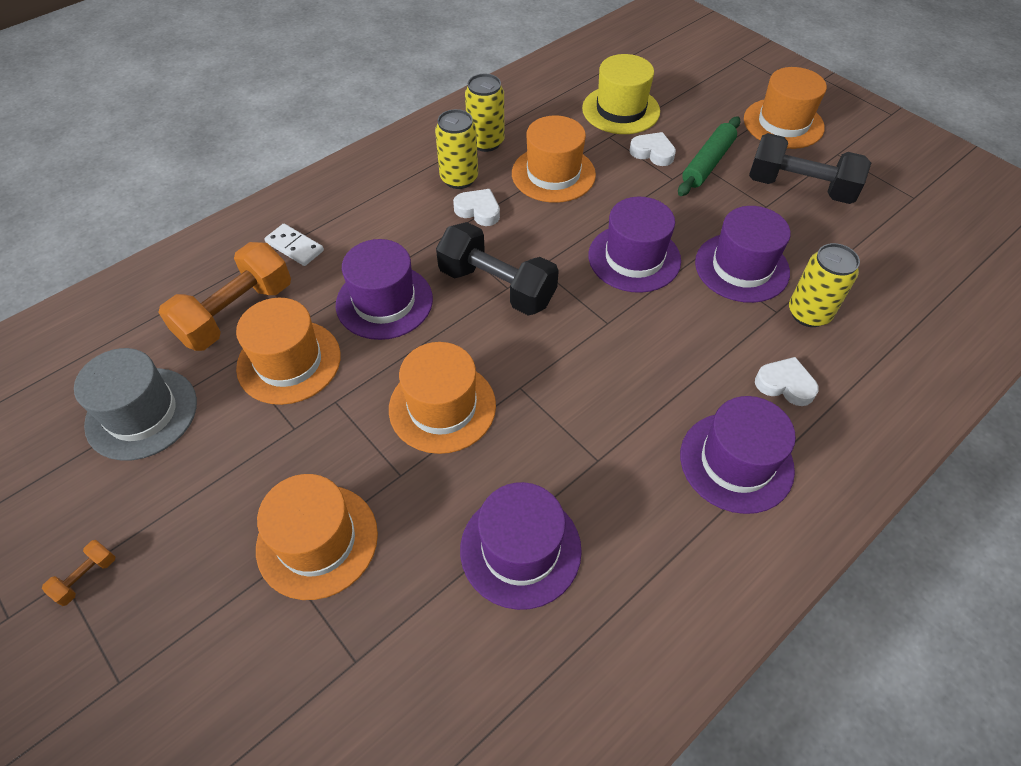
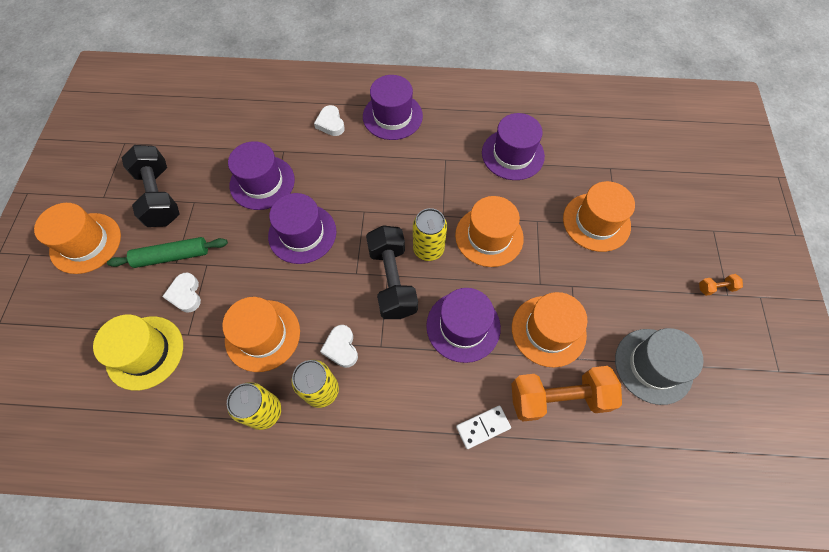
camera: 135 degrees left, 10 degrees up
(295, 247) = (483, 427): white domino -> white domino turned 75 degrees clockwise
(808, 313) = (272, 139): yellow can -> yellow can (428, 249)

